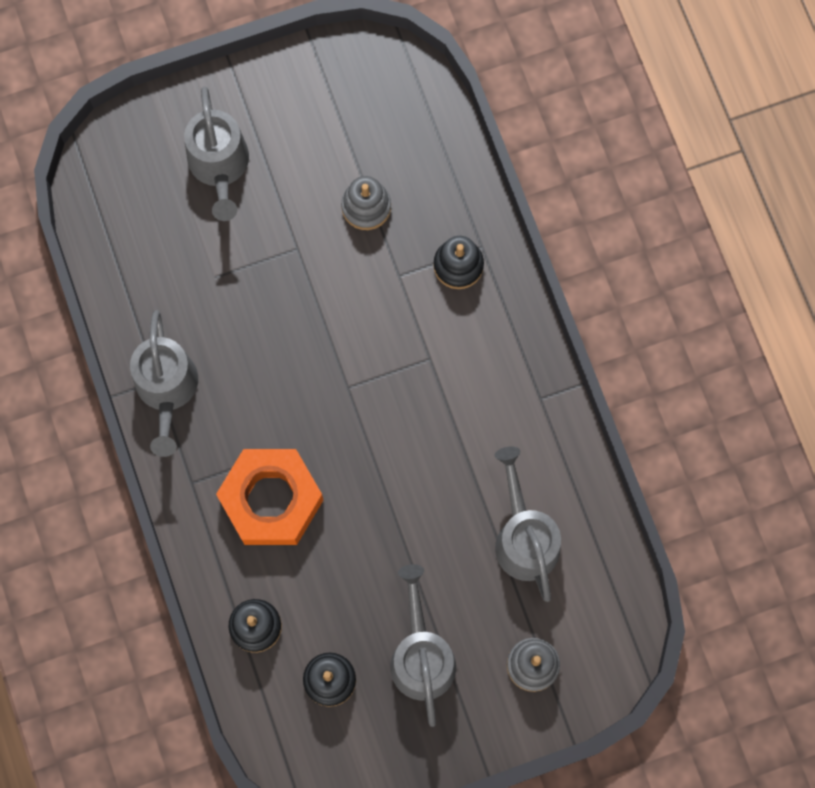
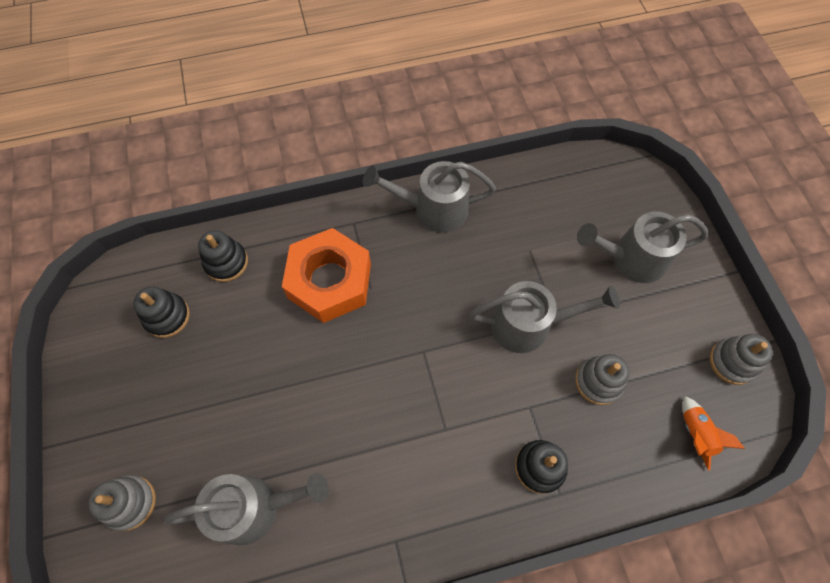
camera: 95 degrees right, 10 degrees down
(334, 74) = (732, 362): none -> grey stacking toy
(412, 117) = (695, 434): none -> orange rocket
(421, 654) = (168, 396): grey watering can -> grey watering can (530, 325)

